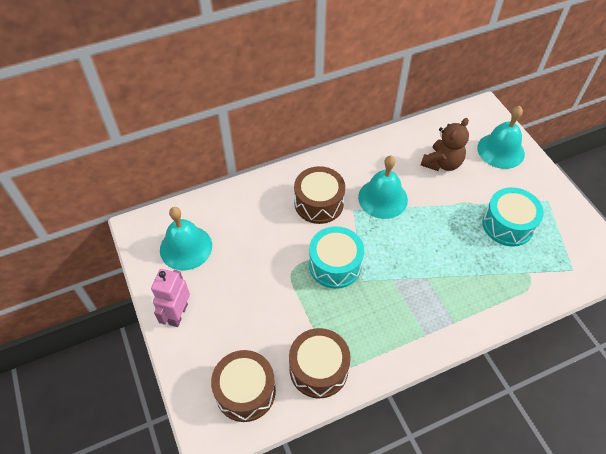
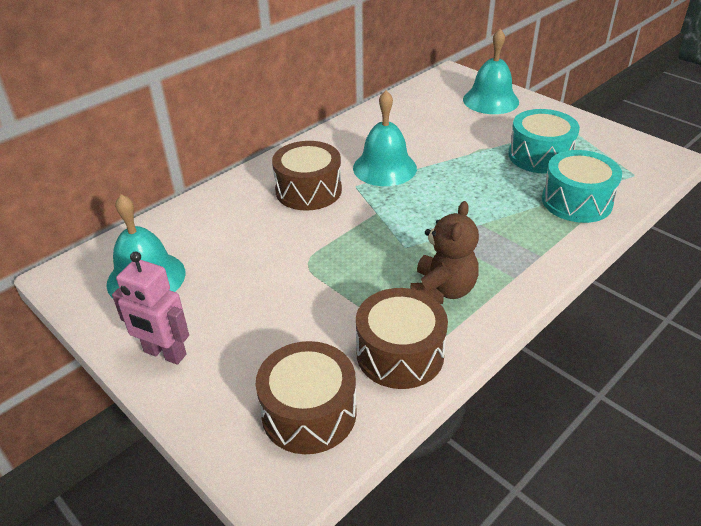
camera: 20 degrees left, 15 degrees down
(178, 314) = (164, 354): pink robot -> pink robot turned 60 degrees counterclockwise
(335, 265) = (361, 242): turquoise drum -> turquoise drum (576, 201)
(442, 163) = (434, 124): brown teddy bear -> brown teddy bear (442, 290)

